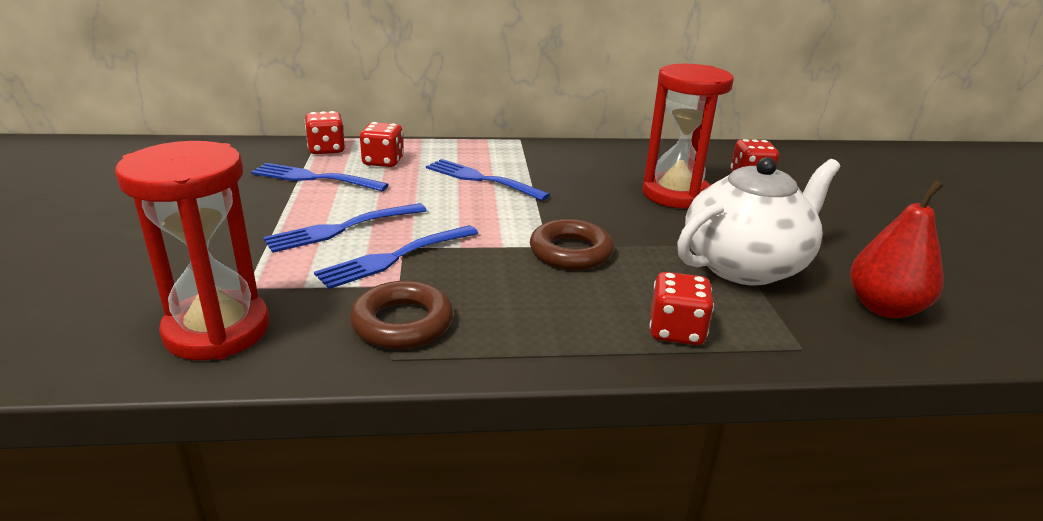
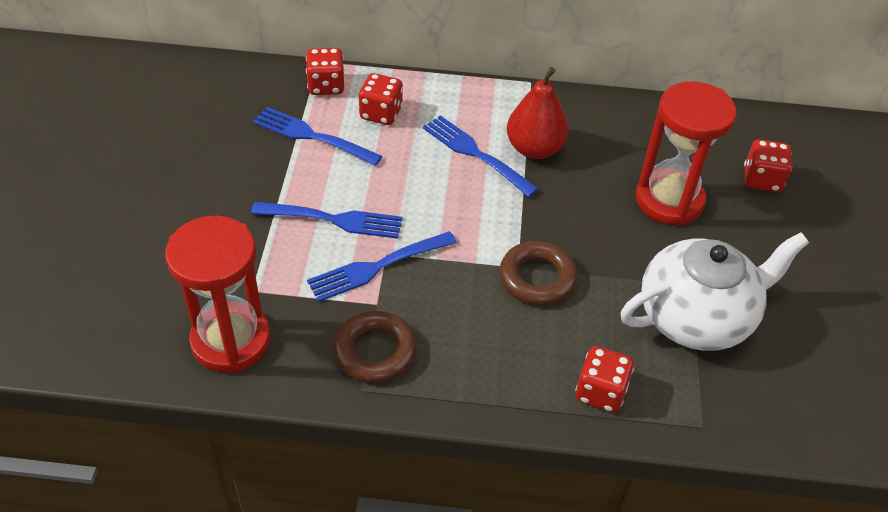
camera: 10 degrees right, 20 degrees up
(342, 228) = (334, 220): blue fork -> blue fork turned 150 degrees counterclockwise
(884, 308) = (802, 389): red pear -> red pear (534, 149)

